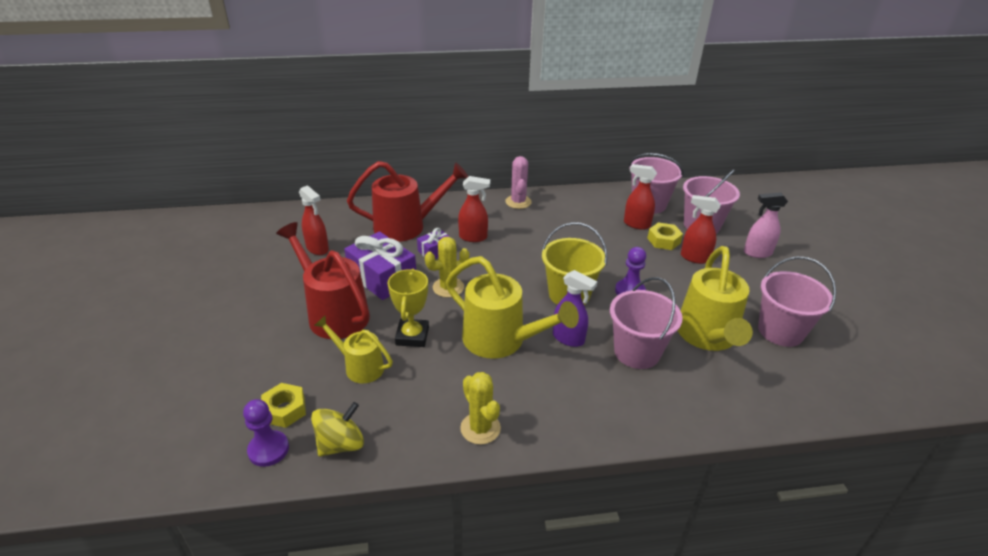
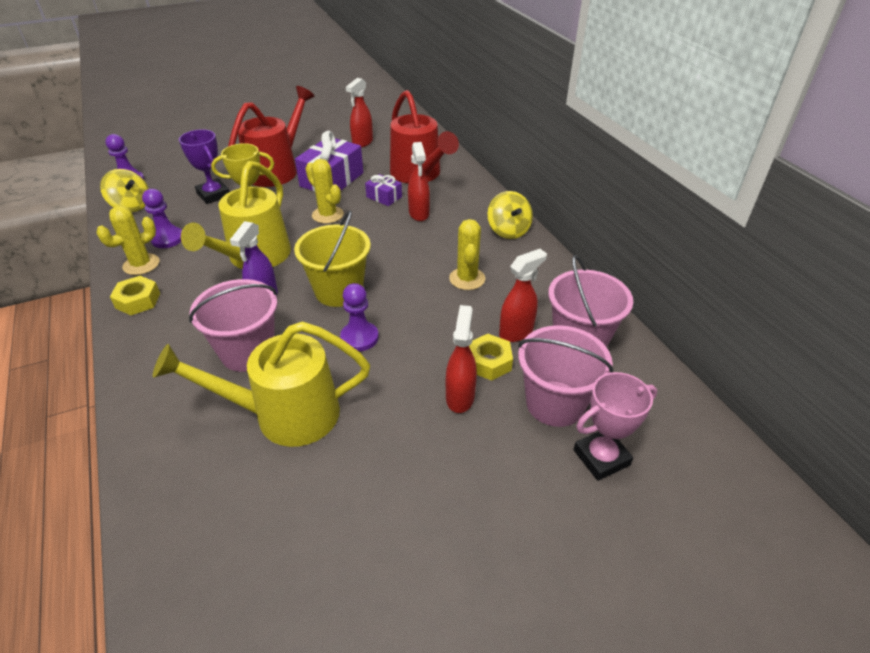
camera: 75 degrees right, 5 degrees up
(285, 410) = (167, 177): yellow nut -> yellow nut (138, 301)
(359, 366) = (213, 195): yellow watering can -> purple trophy
(437, 406) = (167, 239): none -> purple pawn
(518, 202) = (508, 230): pink cactus -> yellow spinning top
(572, 231) = (467, 279): none -> yellow cactus
(636, 224) = (516, 332): red spray bottle -> red spray bottle turned 45 degrees clockwise
(742, 221) = (601, 457): none -> pink trophy
(757, 253) = (509, 476): pink spray bottle -> none
(780, 331) = (310, 499): pink bucket -> none

